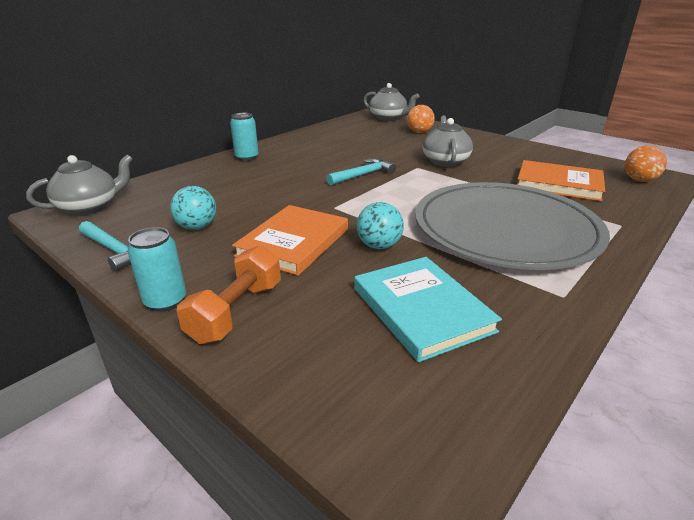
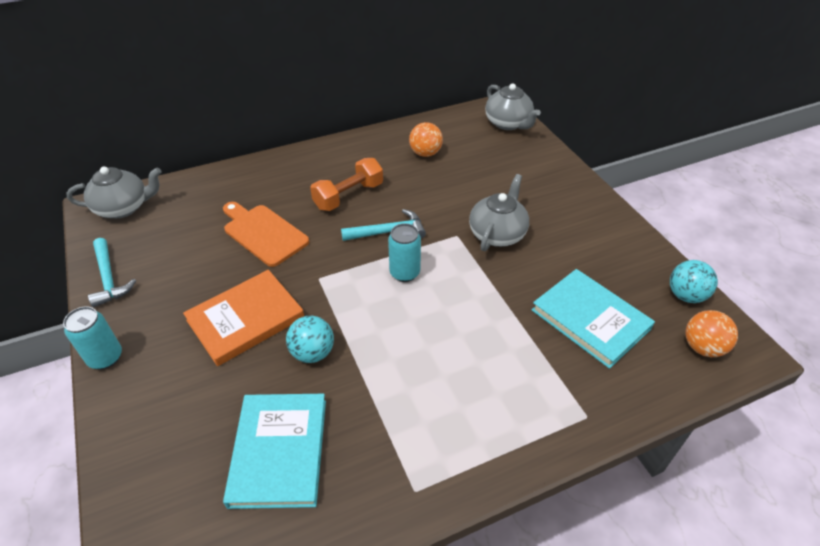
camera: 25 degrees right, 15 degrees up
(197, 227) = (185, 267): turquoise ball -> turquoise ball (685, 295)
(236, 312) = (144, 391): orange dumbbell -> orange dumbbell (348, 196)
(246, 157) = (299, 164): turquoise can -> turquoise can (404, 273)
(255, 195) = (263, 233): none -> orange cutting board
(419, 132) = (520, 164): orange ball -> orange ball (425, 153)
(505, 229) = (452, 375): grey plate -> none
(558, 184) = (590, 319): orange book -> turquoise book

